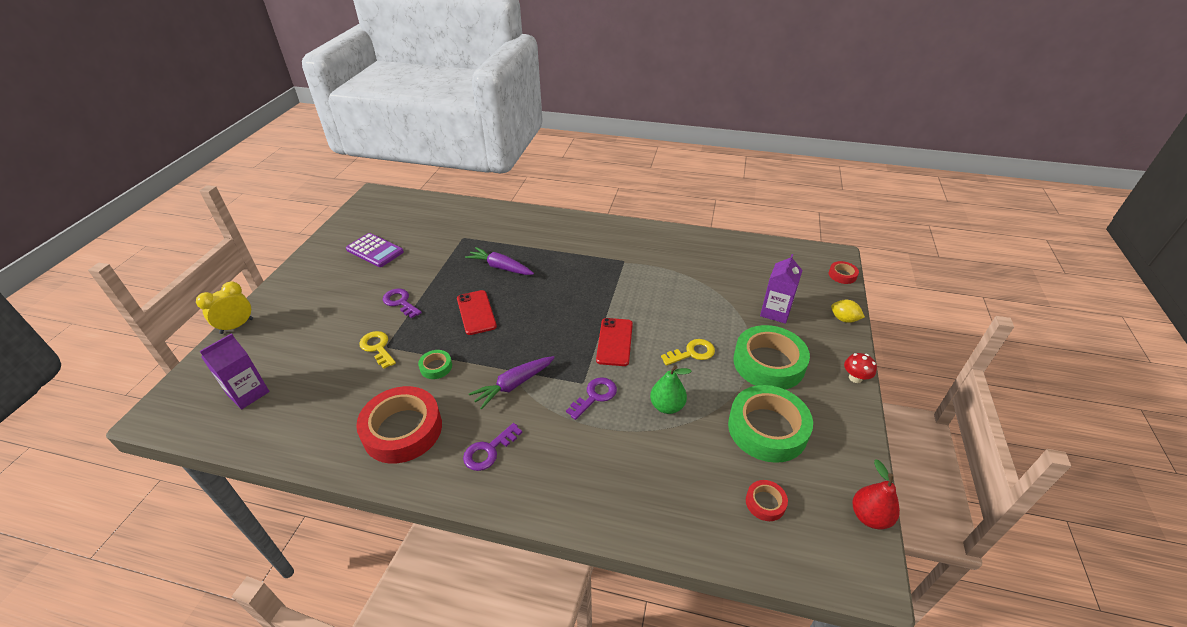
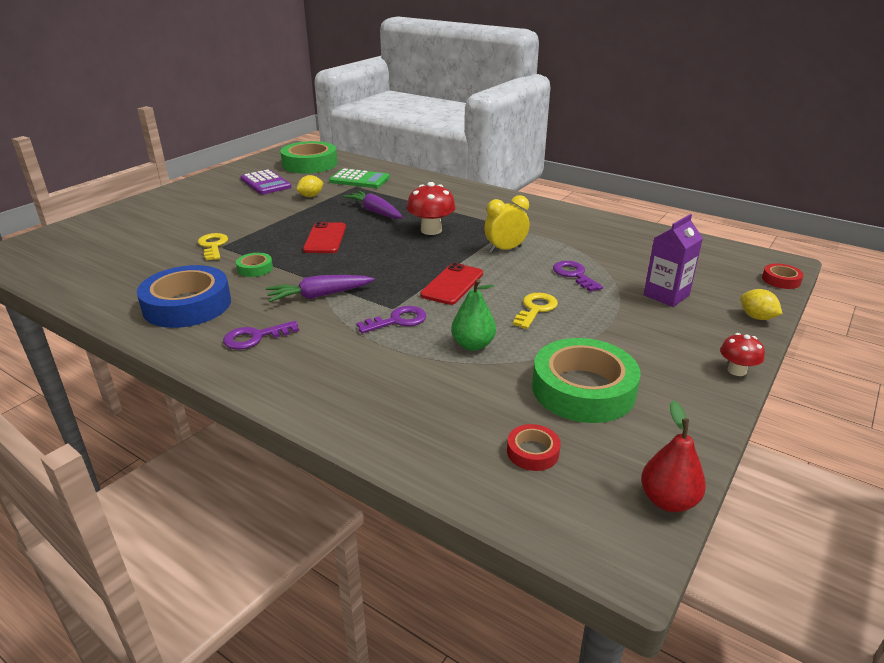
camera: 20 degrees right, 10 degrees down
(237, 326) = (108, 211): yellow clock -> yellow clock (505, 249)
(248, 393) = (79, 254): purple carton -> none
(400, 302) = (259, 220): purple key -> purple key (574, 275)
(402, 430) = (187, 305): red tape -> blue tape
(429, 259) = (311, 196): none -> yellow lemon
(462, 228) = (359, 180): none -> green calculator
(562, 280) = (431, 230): none -> red mushroom
(692, 353) = (535, 309): yellow key -> yellow key turned 60 degrees counterclockwise
(768, 363) = (626, 335): green tape -> green tape (310, 164)

